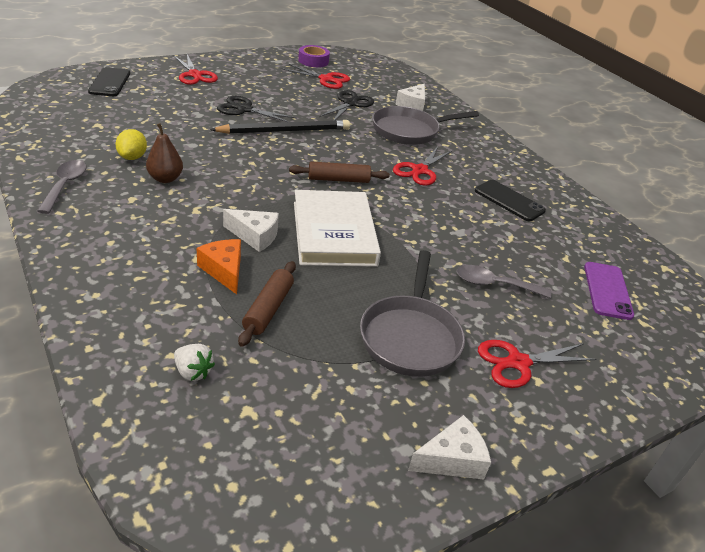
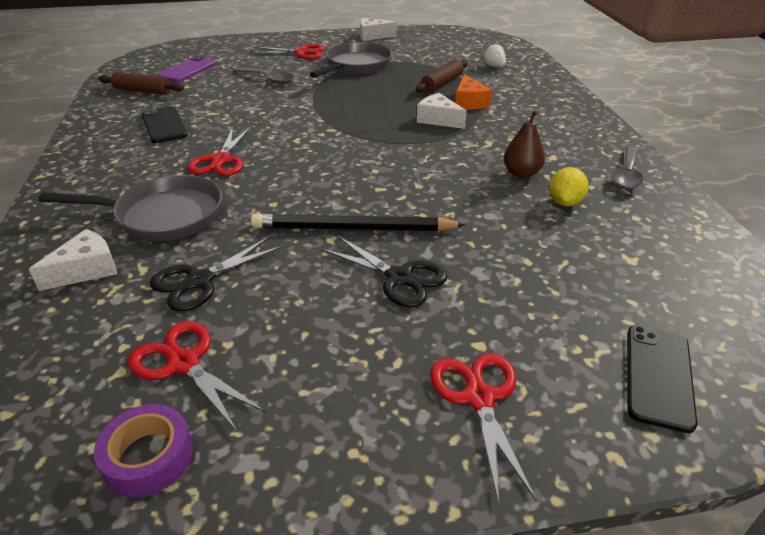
camera: 155 degrees left, 0 degrees up
(334, 233) = (367, 116): white book -> none
(338, 179) = (327, 158): brown rolling pin -> brown rolling pin (142, 91)
(419, 170) = (221, 160): red scissors -> red scissors turned 135 degrees clockwise

